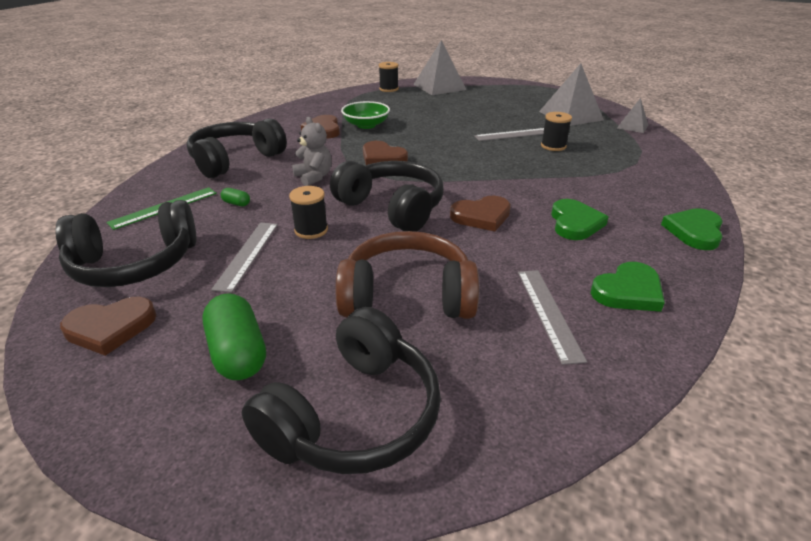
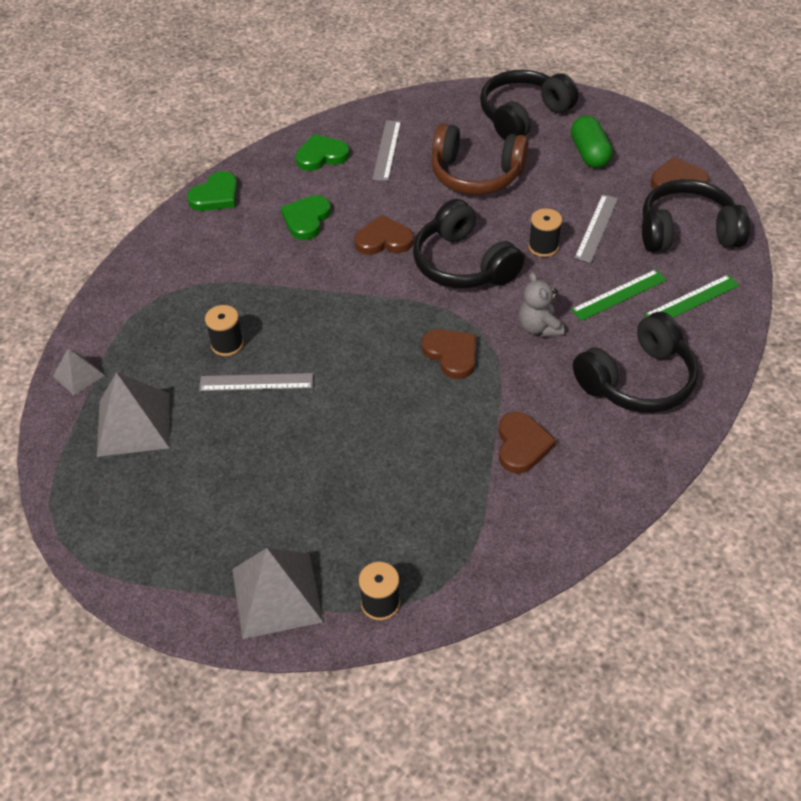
camera: 165 degrees left, 15 degrees up
(236, 203) = (619, 295): green capsule -> green ruler
(366, 125) = (455, 449): green bowl -> none

